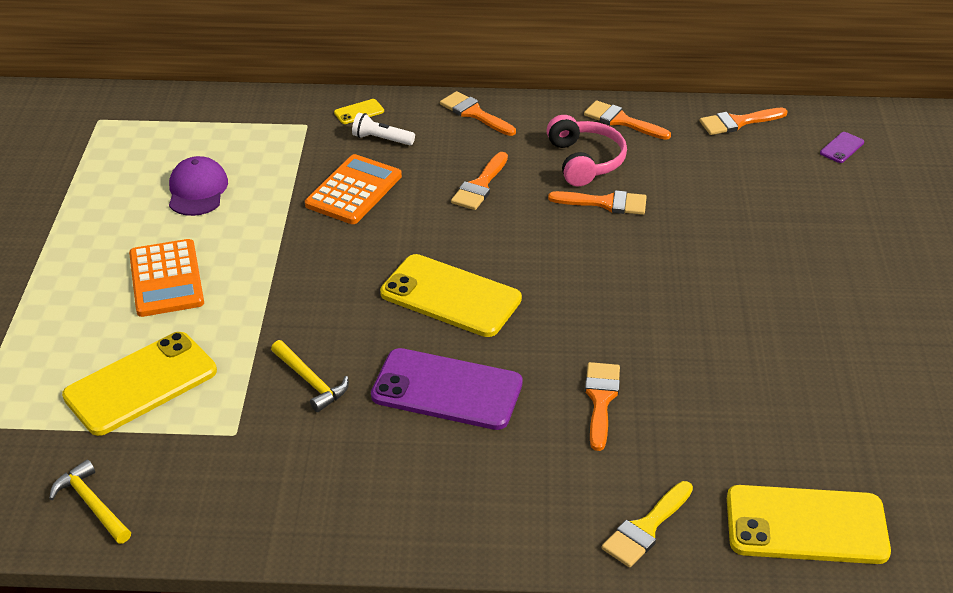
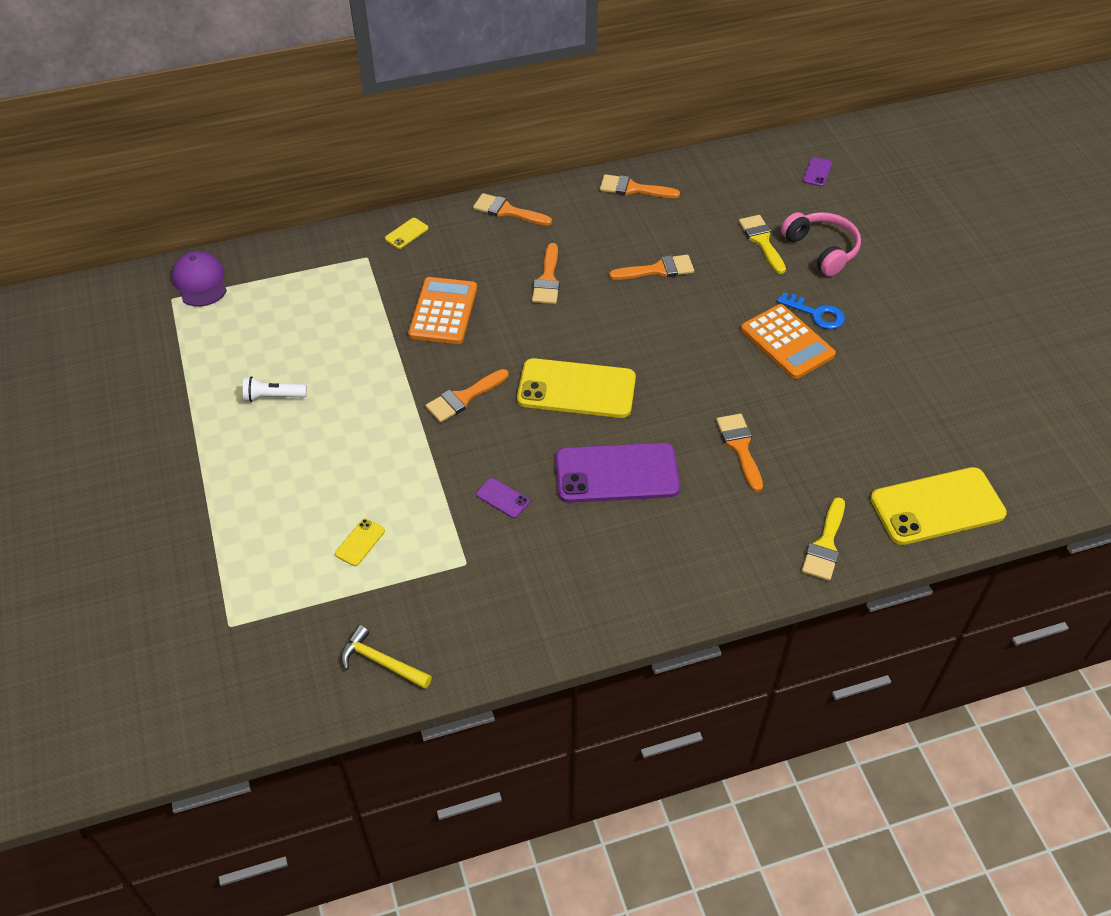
camera: 20 degrees left, 10 degrees up
(140, 383) = (360, 542): yellow phone -> yellow phone, size x0.41
(166, 279) = (326, 439): orange calculator -> orange calculator (787, 342)
(197, 190) = (305, 346): purple cap -> purple cap (200, 282)
(310, 381) = (502, 498): yellow hammer -> purple phone
(381, 139) = (440, 255): white flashlight -> white flashlight (273, 396)
(585, 161) = (622, 234): pink headphones -> pink headphones (822, 250)
(737, 122) = (726, 167): orange brush -> orange brush (463, 398)
(739, 201) = (762, 241): none -> yellow brush
(764, 287) = (816, 314): none -> blue key

